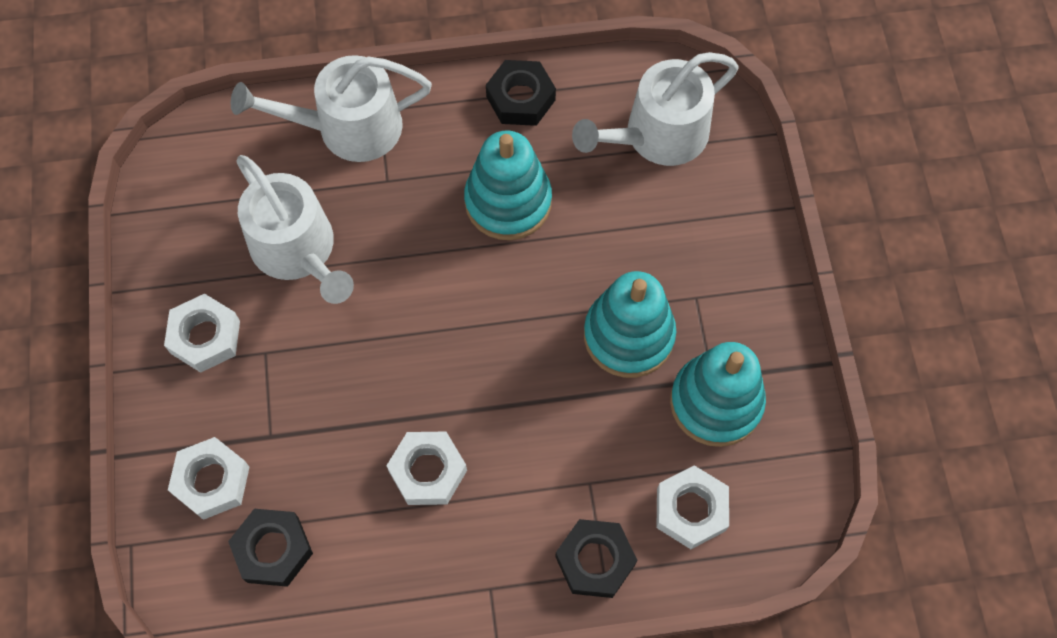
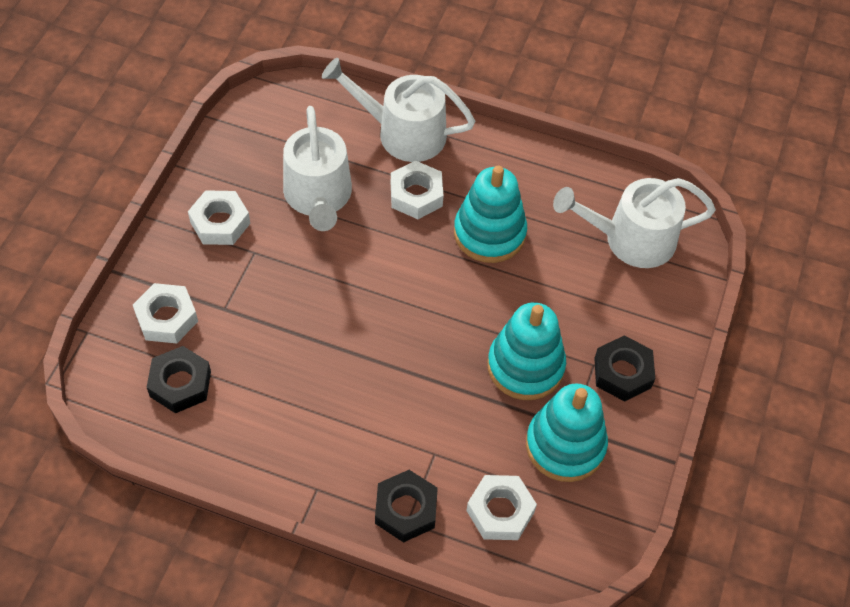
camera: 25 degrees right, 10 degrees down
(428, 471) = (320, 386): white nut -> white nut (416, 195)
(520, 98) = (541, 168): black nut -> black nut (622, 373)

